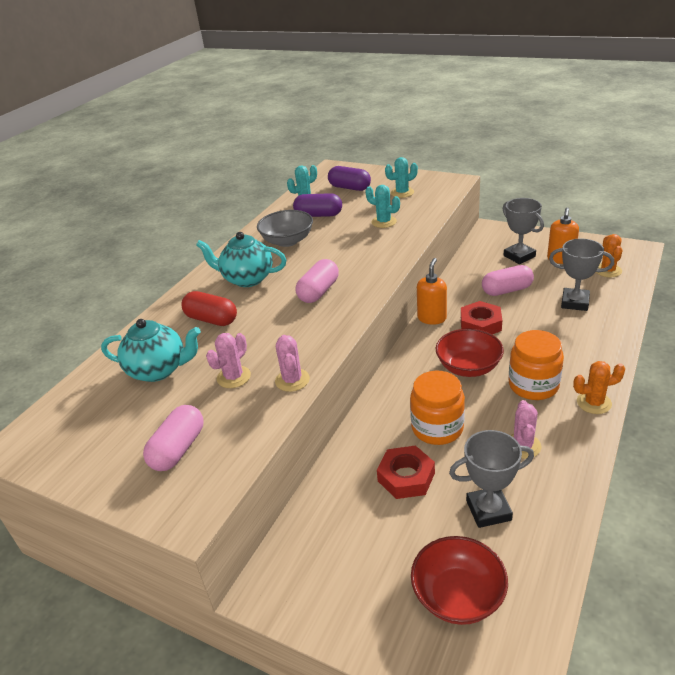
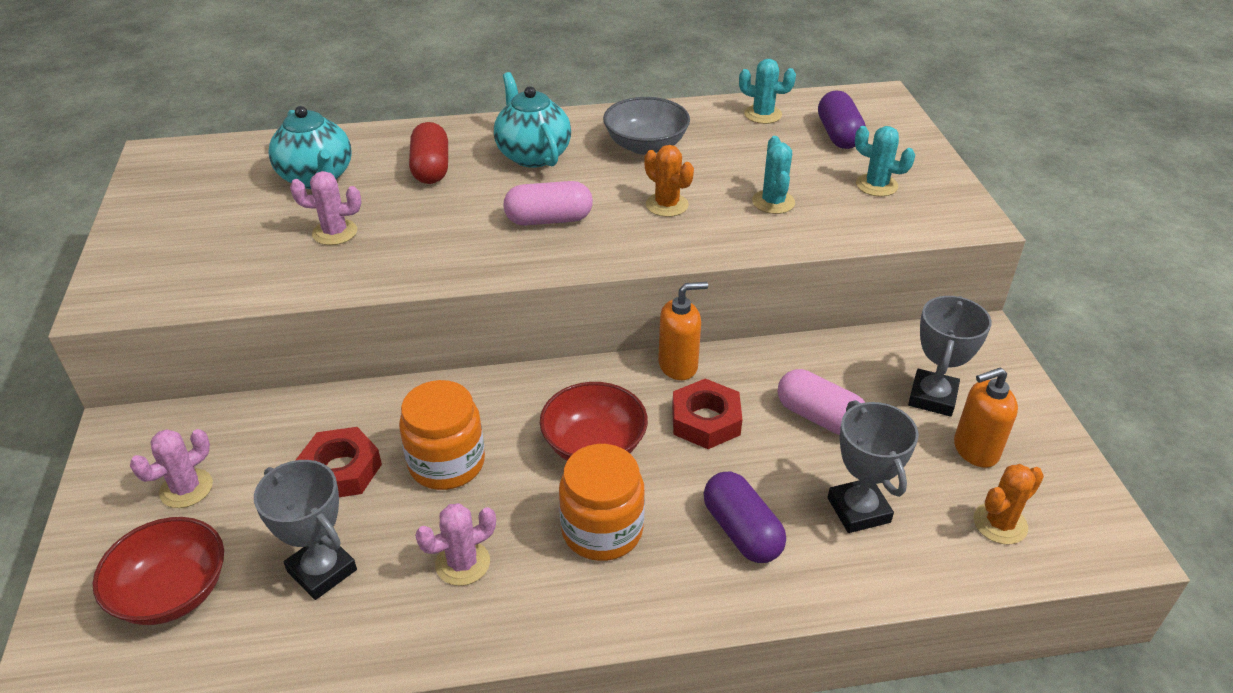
camera: 50 degrees right, 5 degrees up
(178, 449) = (197, 251): pink capsule -> none
(292, 380) = (354, 276): pink cactus -> pink cactus (186, 488)
(318, 215) = (735, 141): purple capsule -> purple capsule (741, 531)
(594, 403) = (609, 615): orange cactus -> orange cactus (667, 205)

